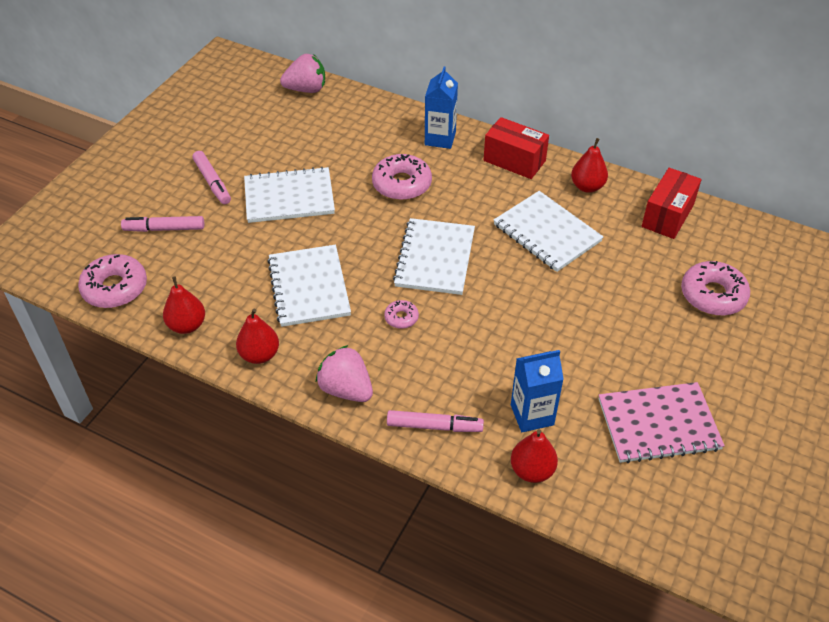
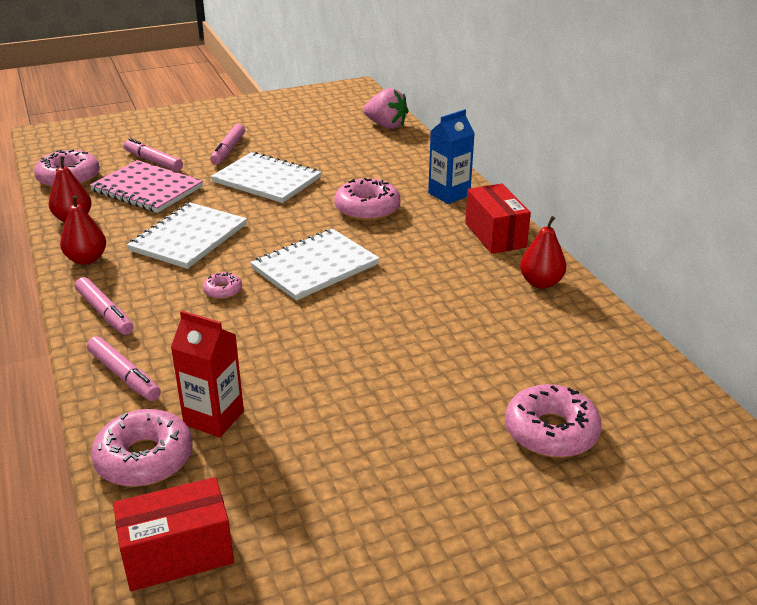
camera: 40 degrees right, 15 degrees down
(346, 389) = (105, 313): pink strawberry -> pink marker
(532, 415) = (214, 418): blue carton -> red carton
(532, 470) = (144, 458): red pear -> pink donut
(547, 233) = (445, 297): white notebook -> none
(658, 424) = (318, 502): pink notebook -> pink notebook (147, 189)
(667, 216) = (597, 343): red box -> red box (178, 554)

